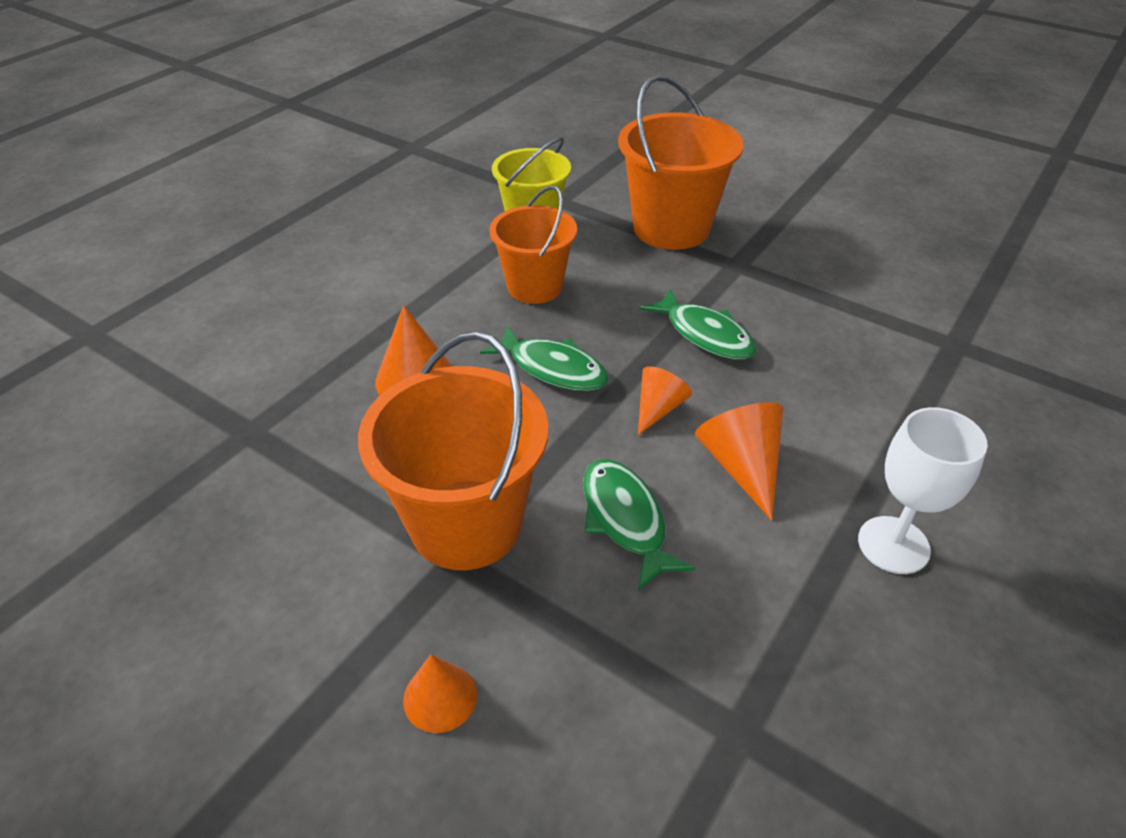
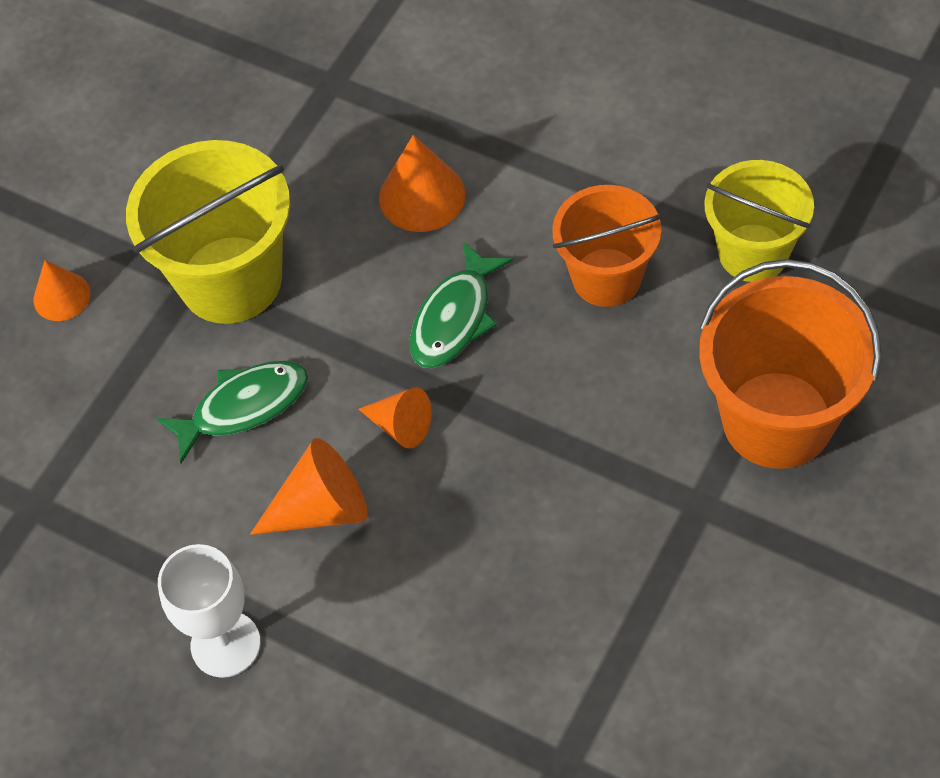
camera: 90 degrees right, 15 degrees up
(466, 524) = (231, 280): orange bucket -> yellow bucket
(705, 334) = (539, 468): green fish -> none

